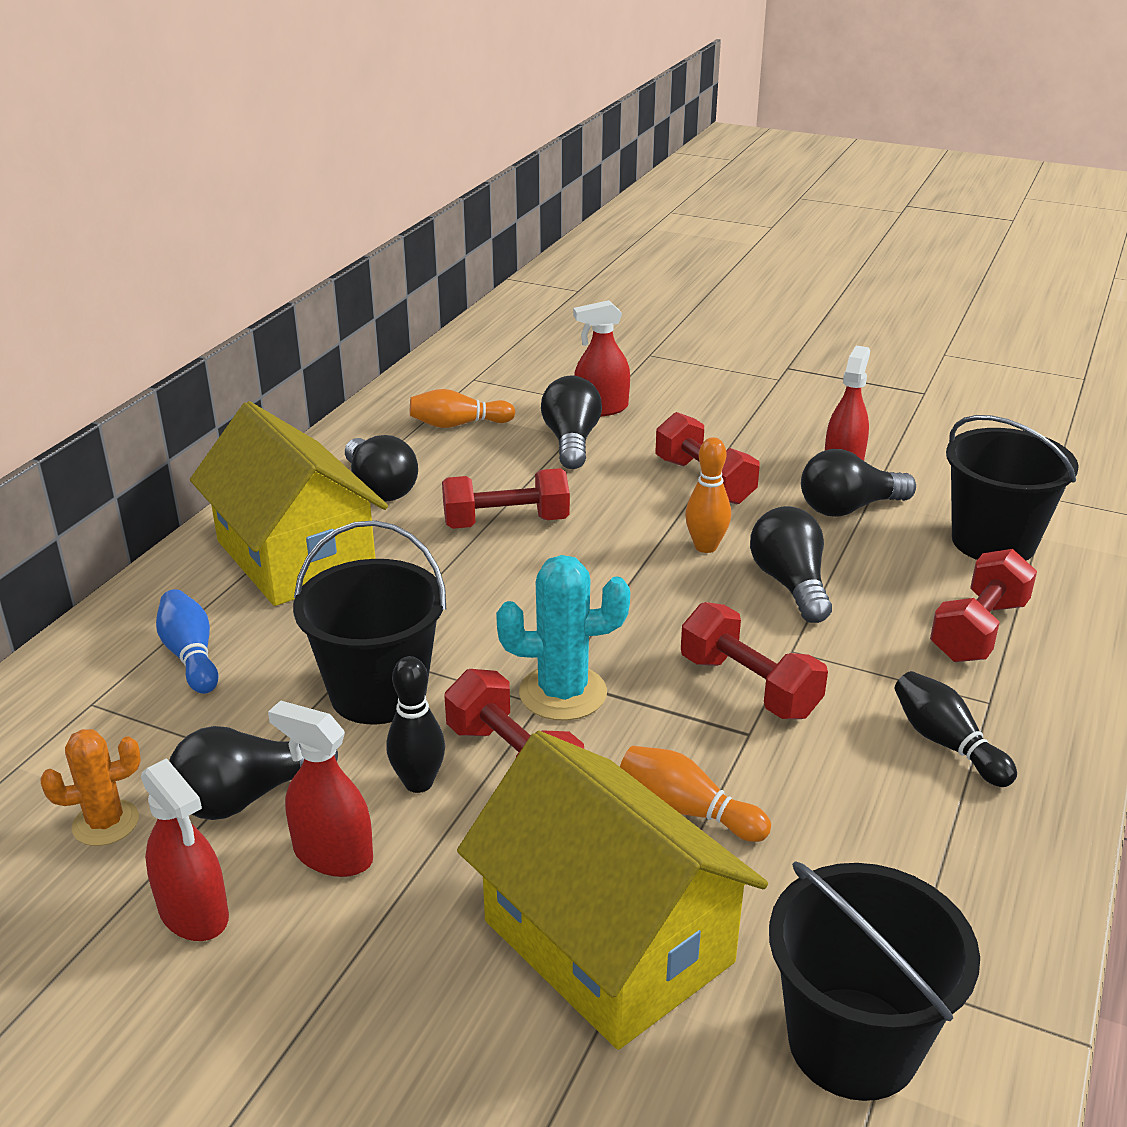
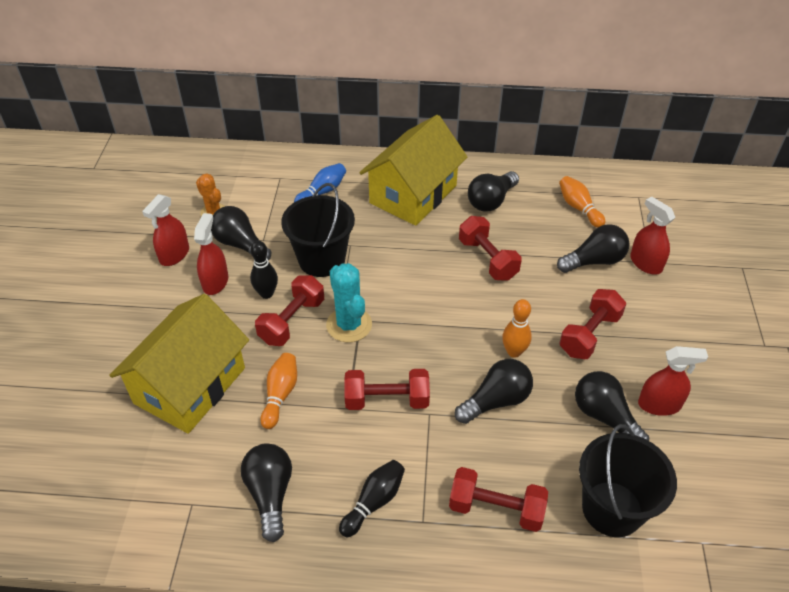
camera: 70 degrees right, 15 degrees up
(749, 686) = (387, 400): red dumbbell -> red dumbbell turned 60 degrees clockwise
(853, 1043) = (152, 487): black bucket -> none
(907, 863) = (270, 494): none -> black light bulb

